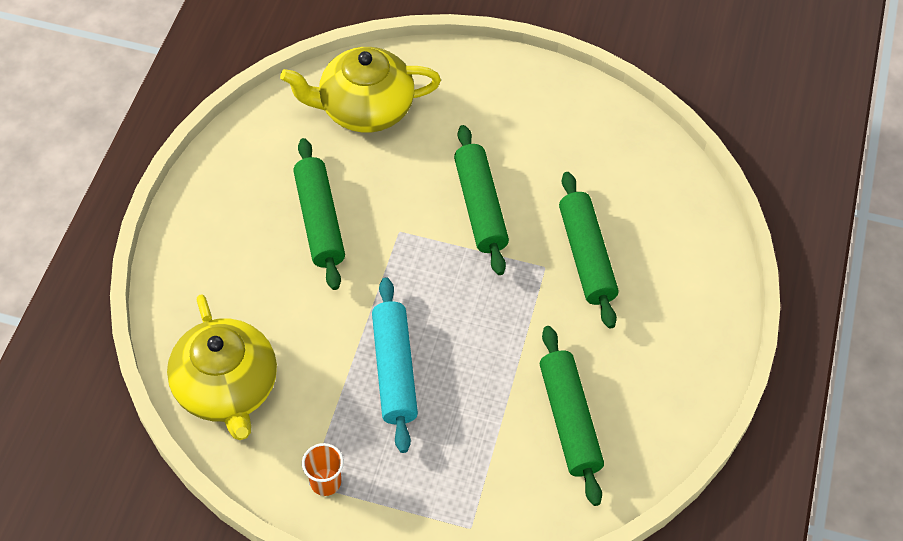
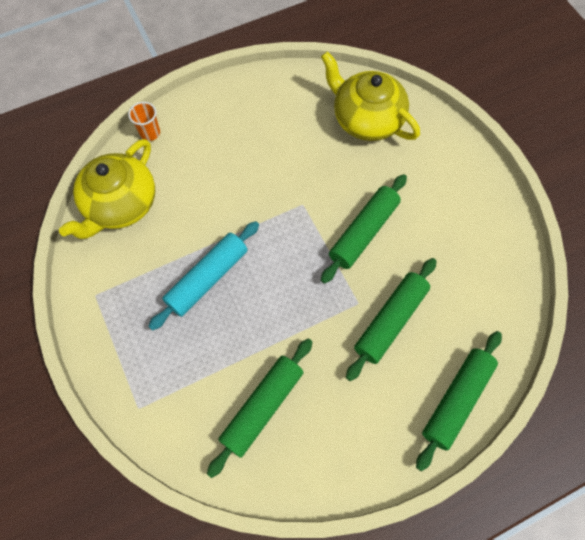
camera: 50 degrees right, 10 degrees up
(319, 220) = (269, 159): green rolling pin -> green rolling pin (456, 400)
(325, 482) = (103, 302): orange cup -> orange cup (150, 133)

